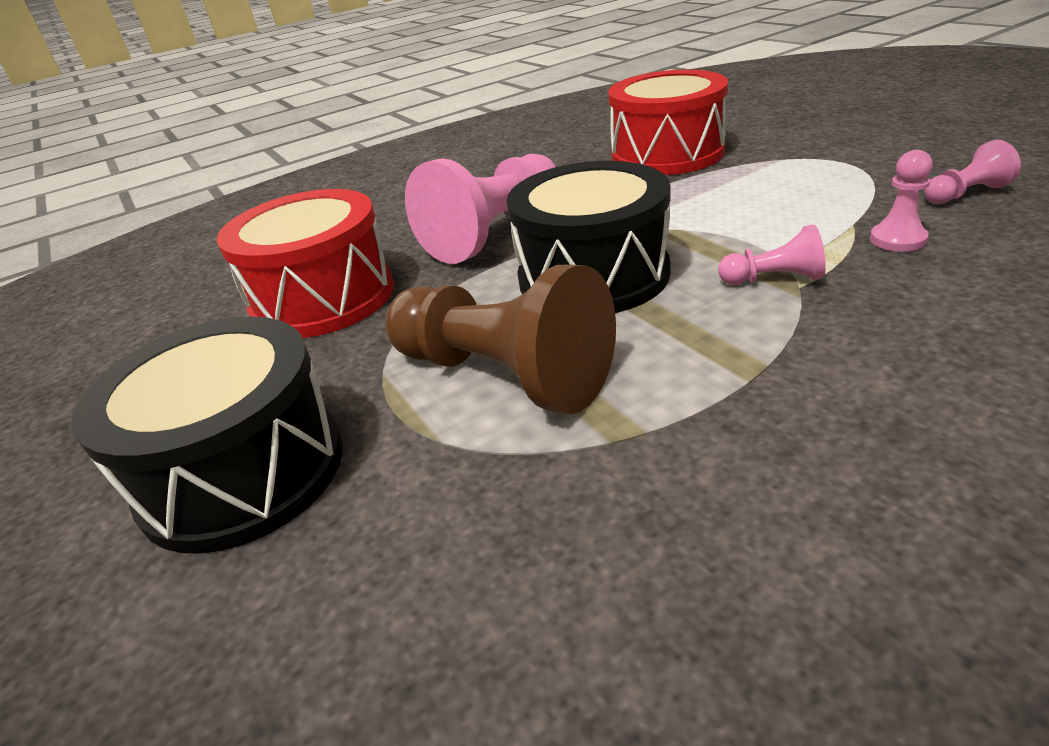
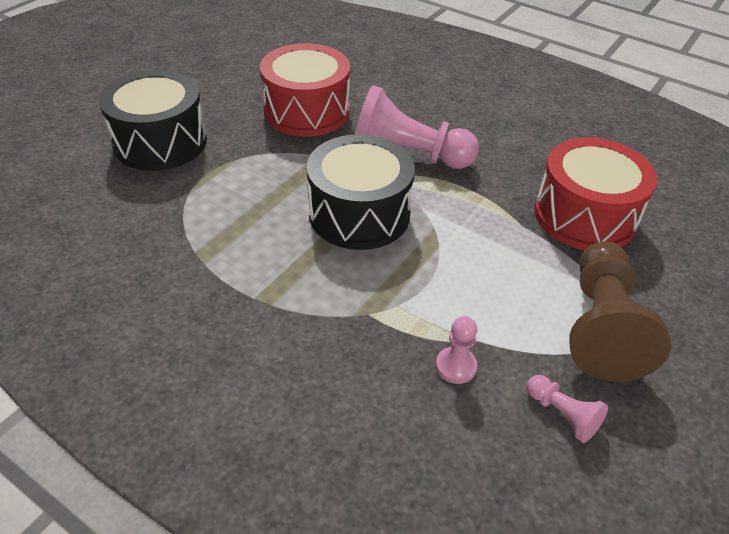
camera: 60 degrees right, 10 degrees up
(504, 375) = (244, 202): brown pawn -> brown pawn (601, 326)
(774, 279) = (375, 300): pink pawn -> none

